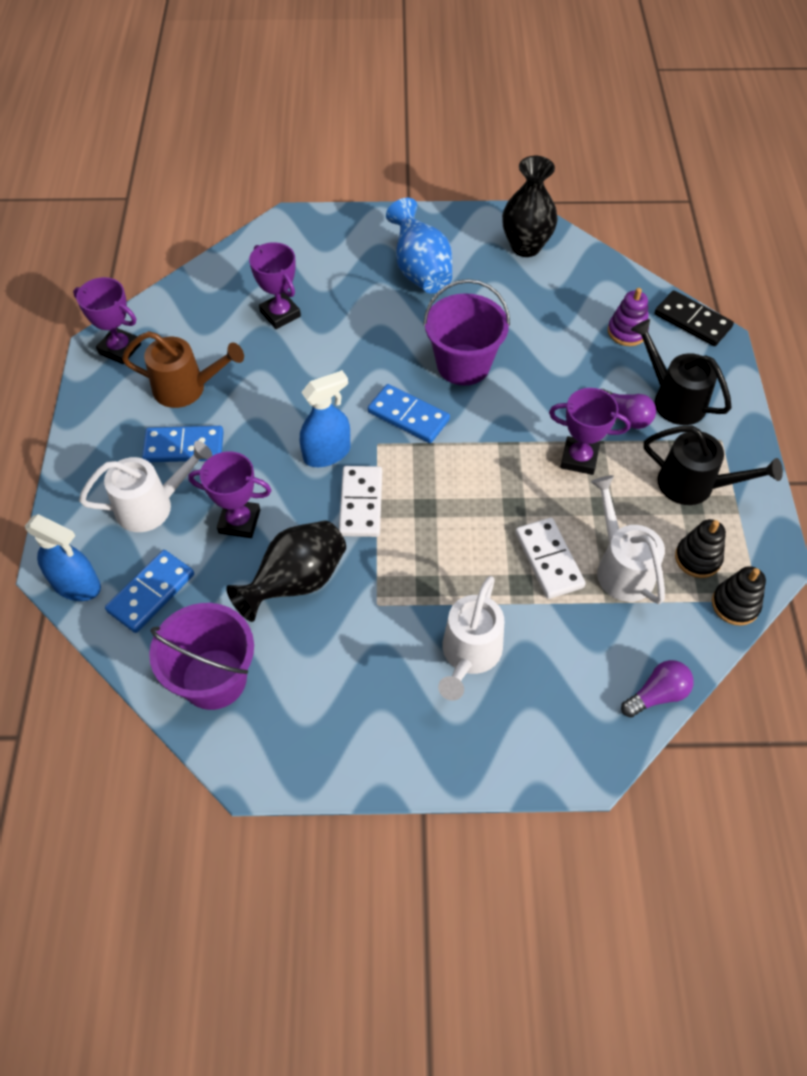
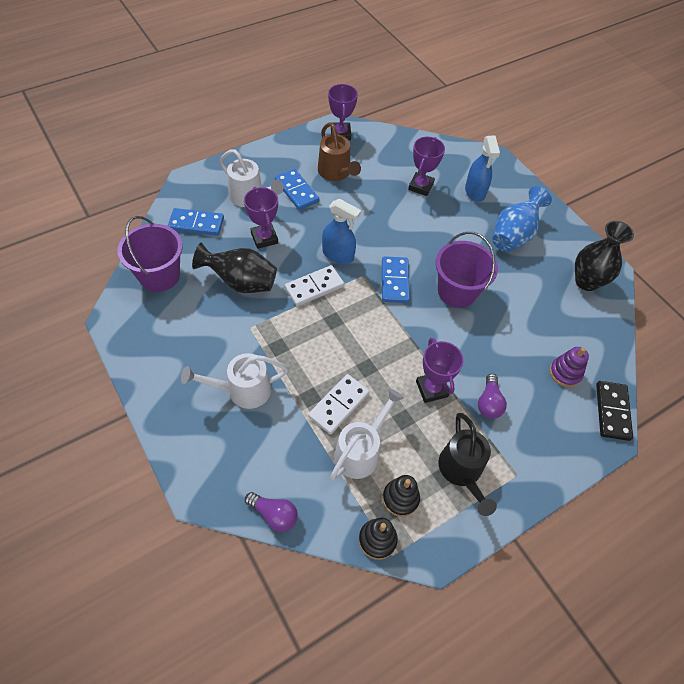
camera: 55 degrees right, 0 degrees up
(76, 585) = (183, 192): blue spray bottle -> blue spray bottle (475, 192)
(672, 399) = (528, 427): black watering can -> none

